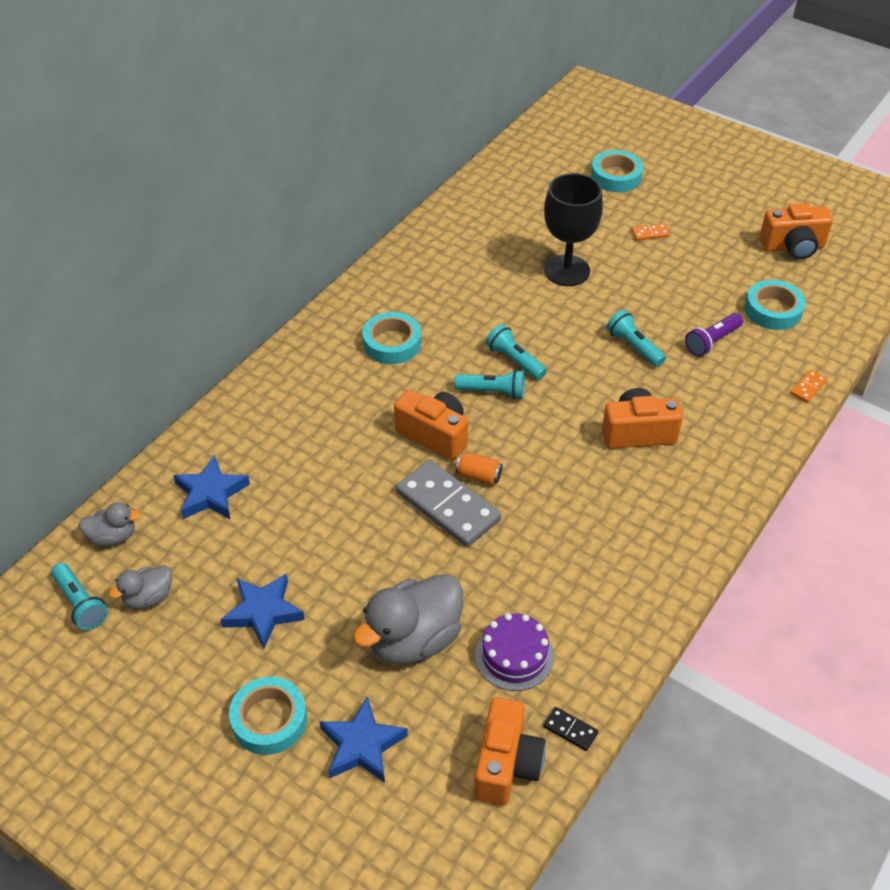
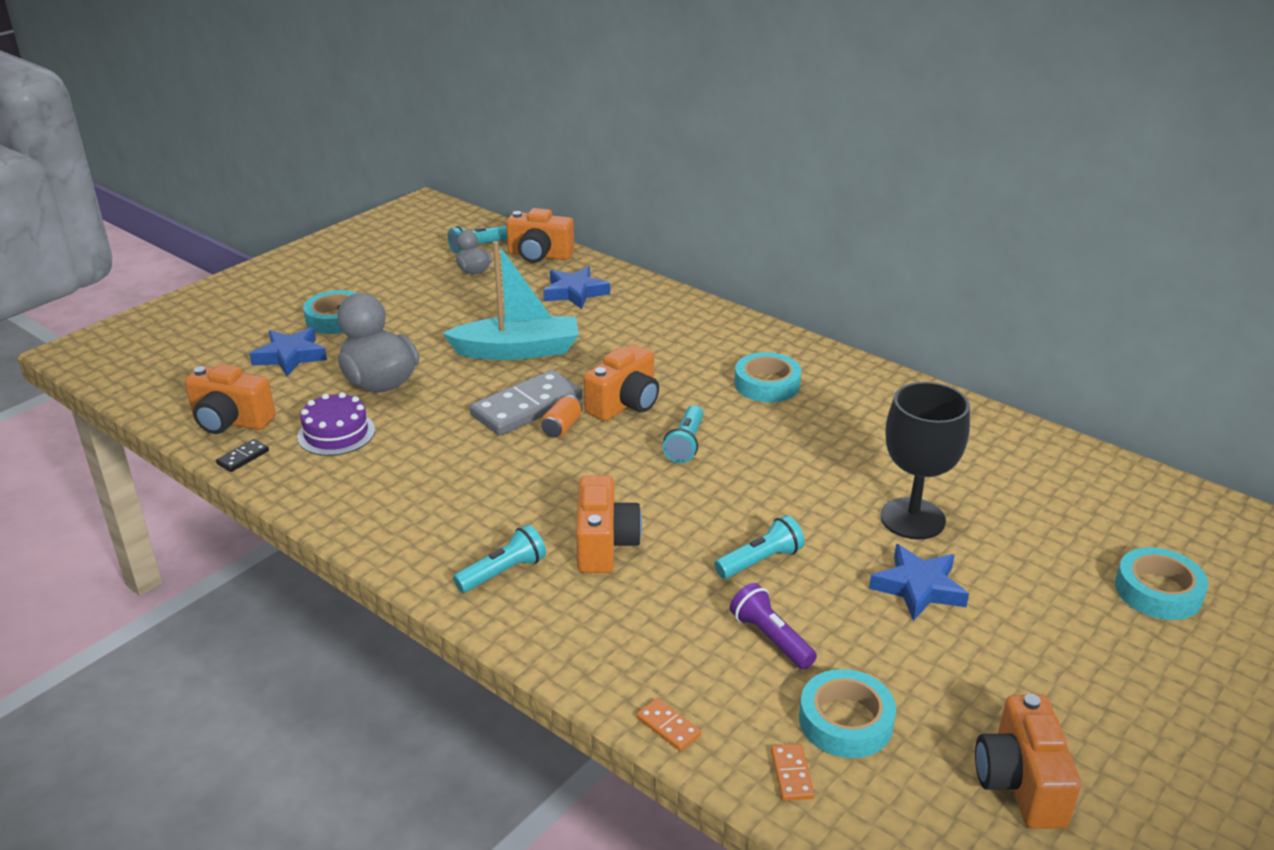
camera: 95 degrees right, 15 degrees down
(113, 537) = (539, 255): grey duck -> orange camera
(263, 612) = (439, 316): blue star -> blue star (918, 587)
(340, 528) = (517, 351): none -> turquoise boat
(514, 360) = (737, 463): turquoise flashlight -> turquoise flashlight (503, 572)
(650, 233) = (1016, 609): orange domino -> orange domino (792, 774)

